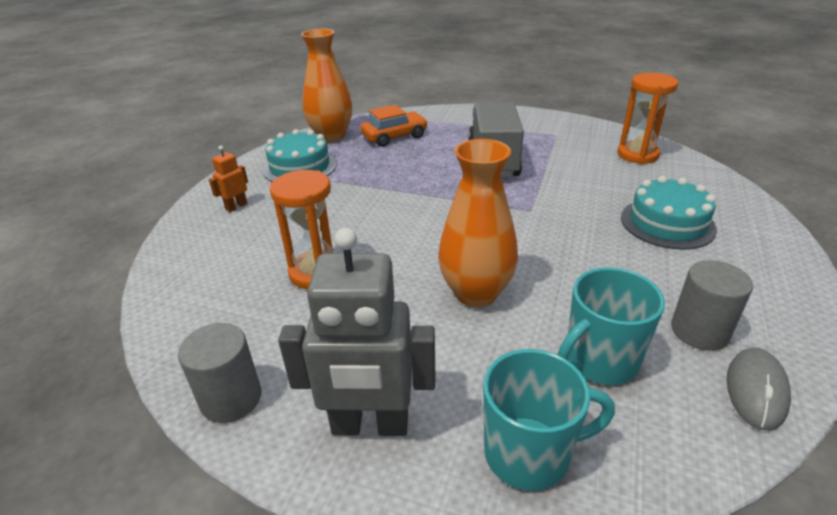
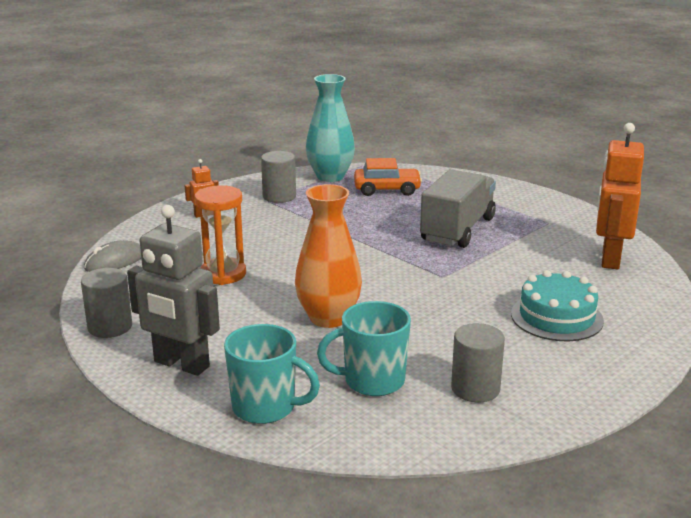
camera: 25 degrees right, 10 degrees down
(300, 167) = (279, 196): turquoise cake -> grey cylinder
(331, 136) = (330, 176): orange vase -> turquoise vase
(637, 155) = (610, 259): orange hourglass -> orange robot
(756, 390) = (469, 430): grey mouse -> grey mouse (115, 261)

